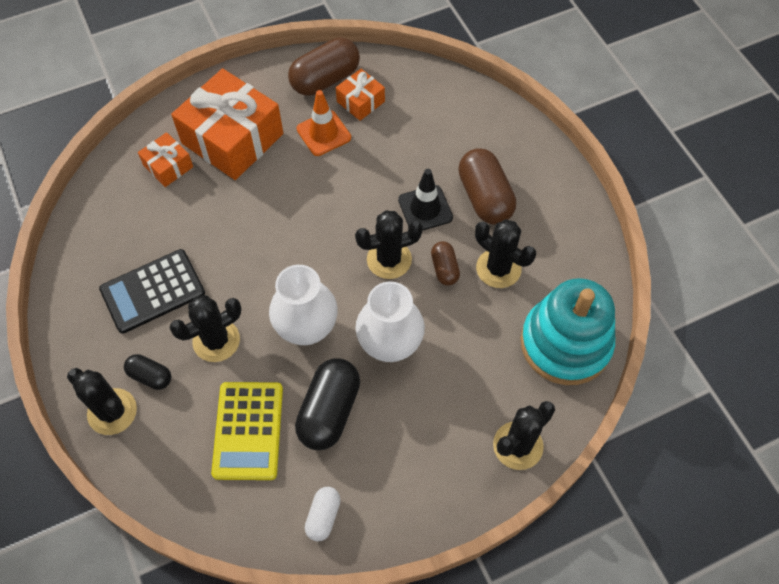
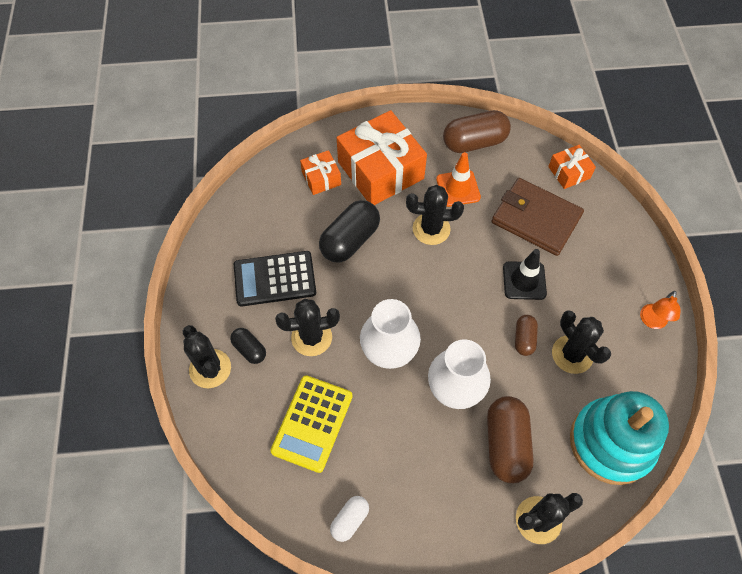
camera: 20 degrees right, 0 degrees up
(329, 411) = (384, 430): black capsule -> black capsule (350, 240)
(360, 101) = (498, 170): orange gift -> orange gift (569, 172)
(389, 259) = (478, 315): black cactus -> black cactus (431, 229)
(416, 141) = (536, 219): none -> brown wallet
(484, 197) = (580, 287): brown capsule -> brown capsule (506, 444)
(567, 210) = (652, 322): none -> orange lamp

